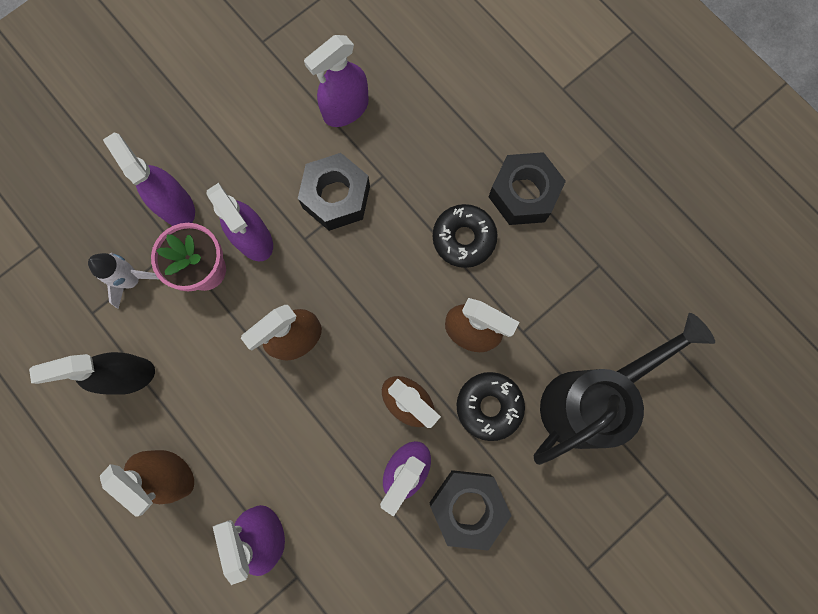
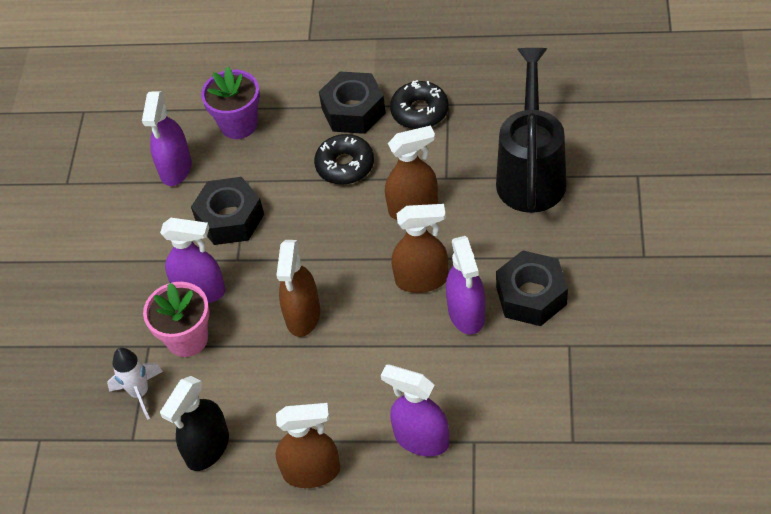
camera: 40 degrees left, 25 degrees down
(176, 206) = (118, 323): purple spray bottle -> none
(429, 116) = (238, 124): none -> purple flower pot
(489, 406) = (475, 233): black donut -> black donut (419, 111)

